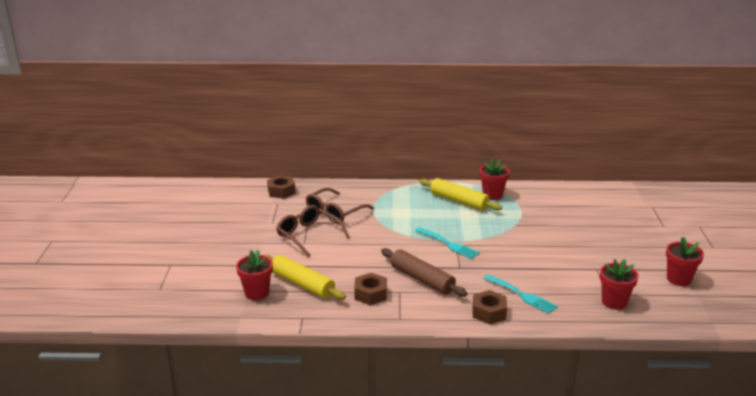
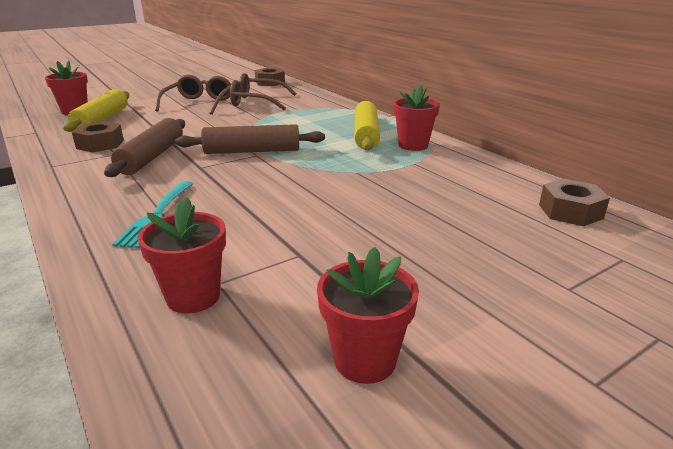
camera: 55 degrees right, 0 degrees up
(448, 244) = (252, 151): turquoise fork -> brown rolling pin
(489, 312) = (92, 205): brown nut -> brown nut (570, 211)

